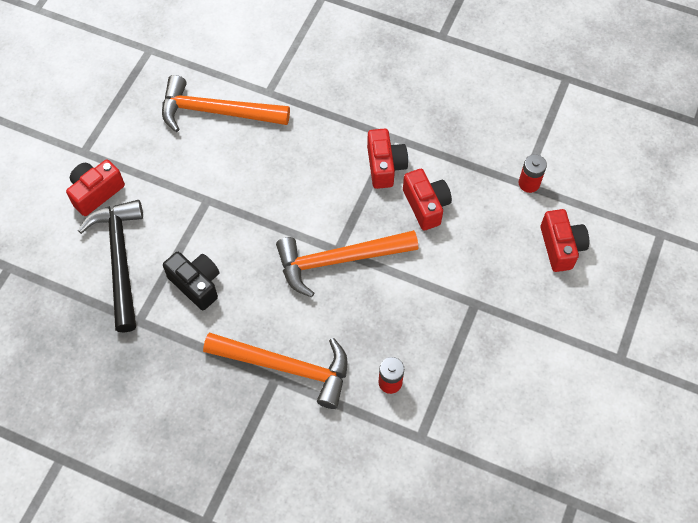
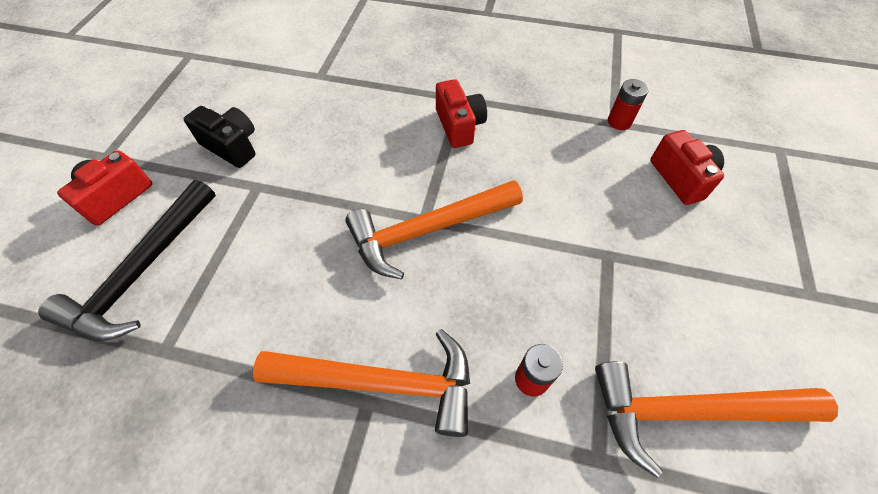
camera: 10 degrees left, 5 degrees down
(120, 259) = (142, 271): black hammer -> black hammer turned 135 degrees counterclockwise
(196, 284) = (246, 287): black camera -> black camera (232, 146)
(216, 111) = (264, 99): orange hammer -> orange hammer (689, 410)
(426, 205) = (515, 157): red camera -> none

